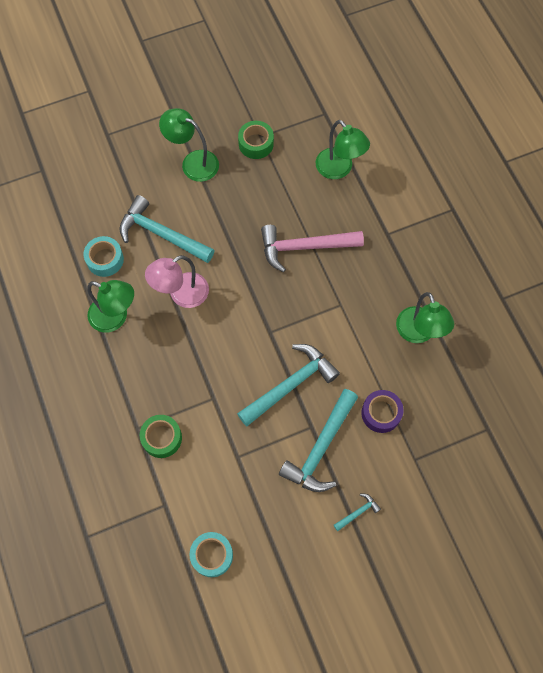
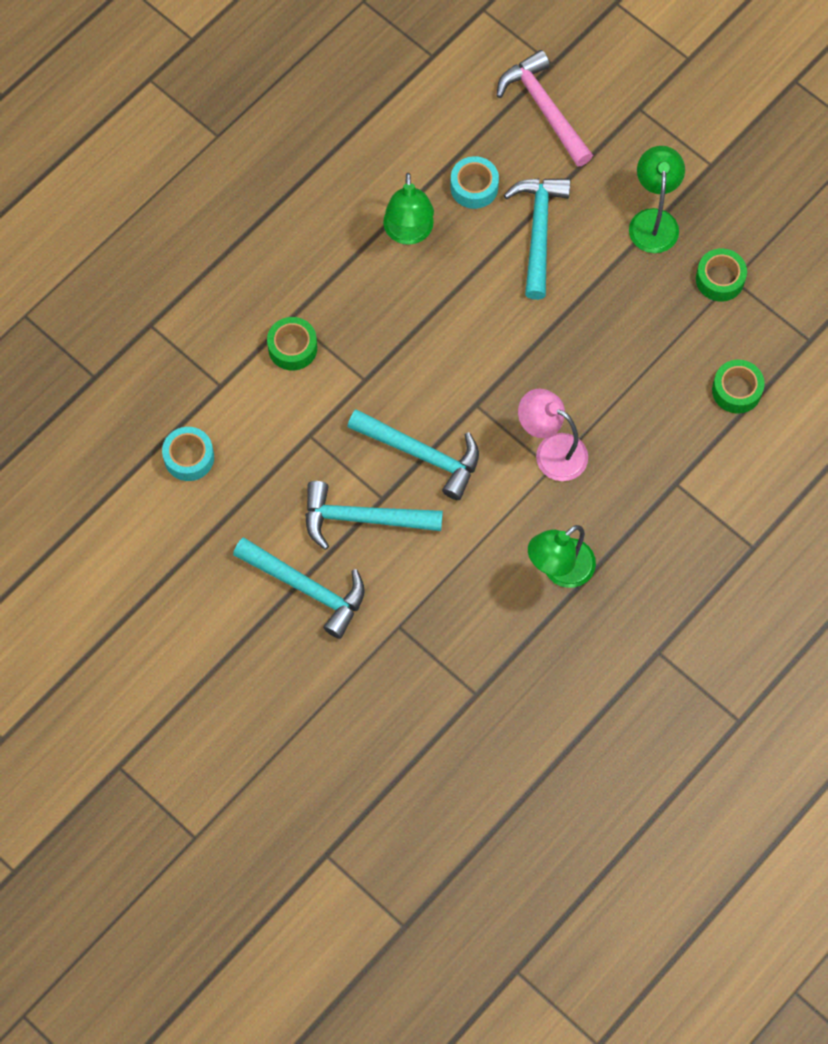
camera: 65 degrees right, 0 degrees up
(181, 295) = (473, 289): pink lamp -> pink lamp (551, 451)
(304, 247) = (606, 395): pink hammer -> pink hammer (544, 108)
(339, 169) = (736, 390): green lamp -> green tape
(358, 512) = (307, 588): turquoise hammer -> turquoise hammer, size x2.30
(381, 413) = (436, 567): purple tape -> none

